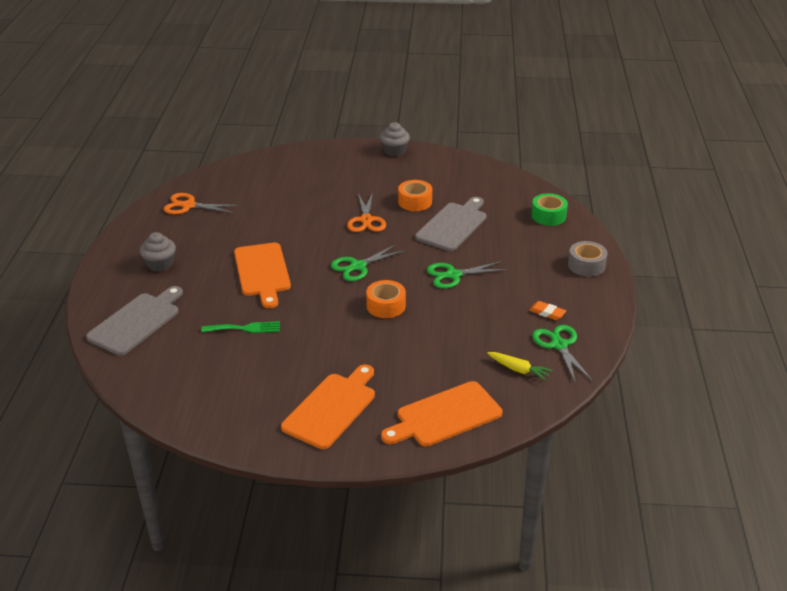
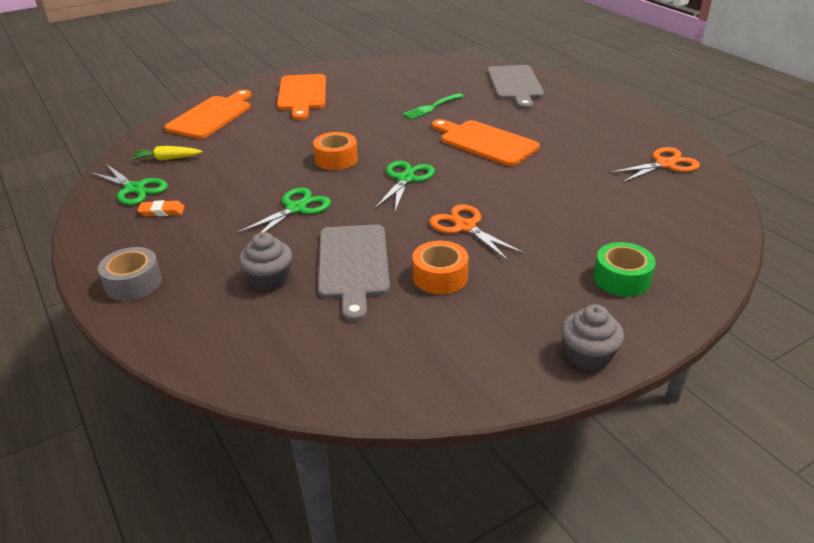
camera: 145 degrees right, 0 degrees up
(160, 264) = (577, 116): grey cupcake -> grey cupcake (269, 279)
(548, 216) = (227, 340): green tape -> green tape (621, 279)

